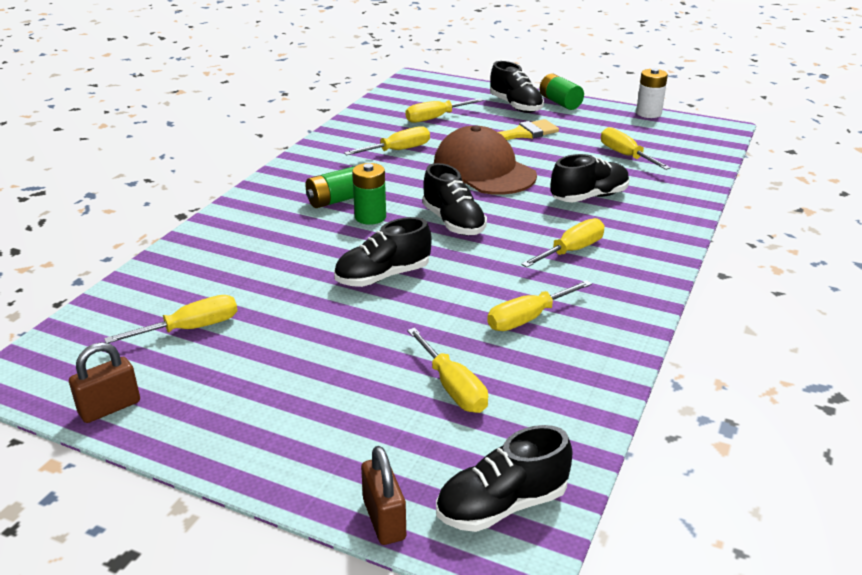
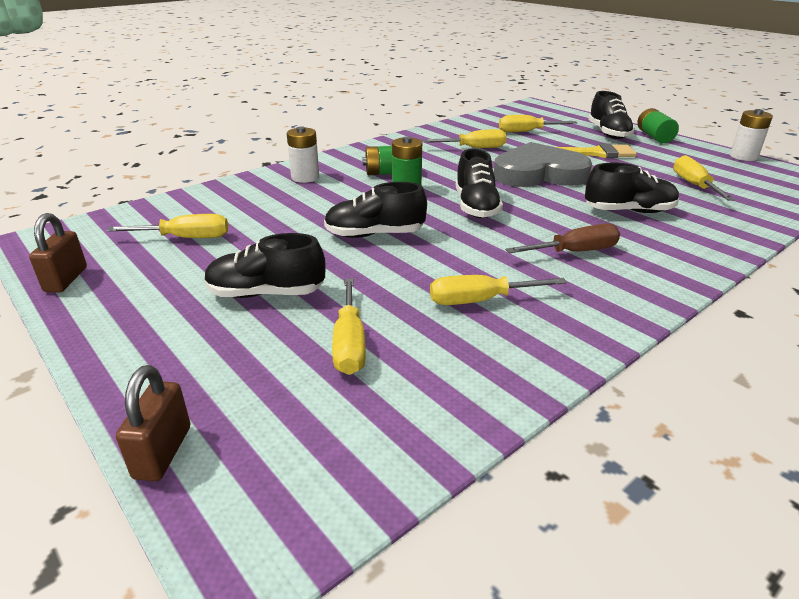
camera: 25 degrees right, 0 degrees up
(110, 408) = (66, 279): brown padlock -> brown padlock turned 75 degrees counterclockwise
(249, 225) = (305, 177): none -> white battery
(483, 170) = (539, 173): brown cap -> grey heart
(502, 505) = (288, 483): black shoe -> black shoe (266, 293)
(571, 251) = (574, 252): yellow screwdriver -> brown screwdriver

